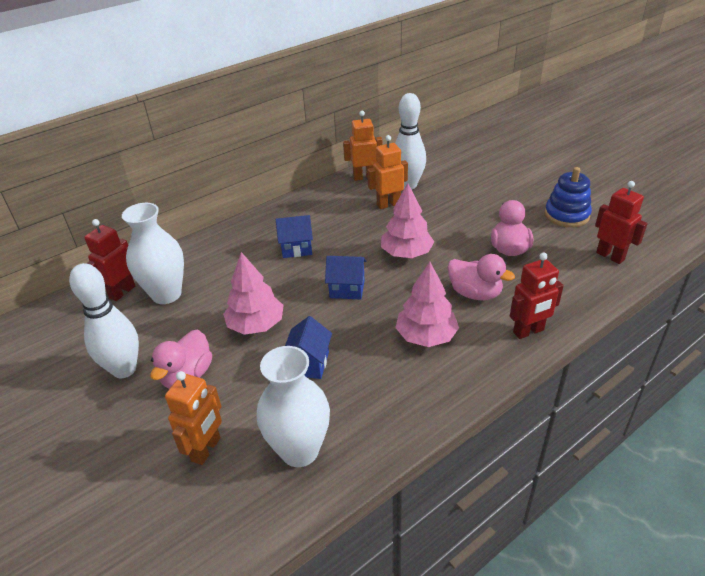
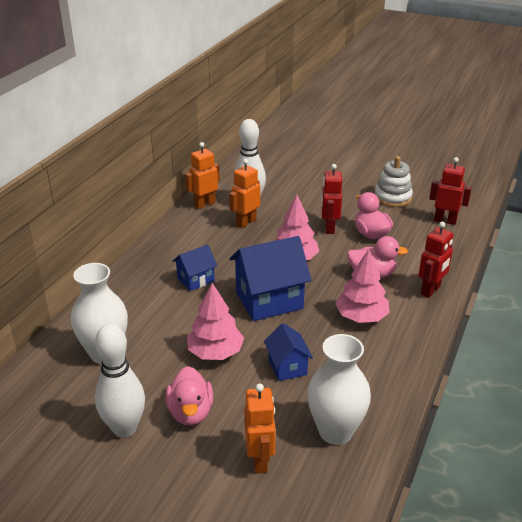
camera: 30 degrees left, 5 degrees down
(122, 292) = (56, 365): red robot -> red robot (329, 228)
(347, 289) = (269, 300): blue house -> blue house, size x1.83
(566, 215) = (392, 197): blue stacking toy -> white stacking toy

